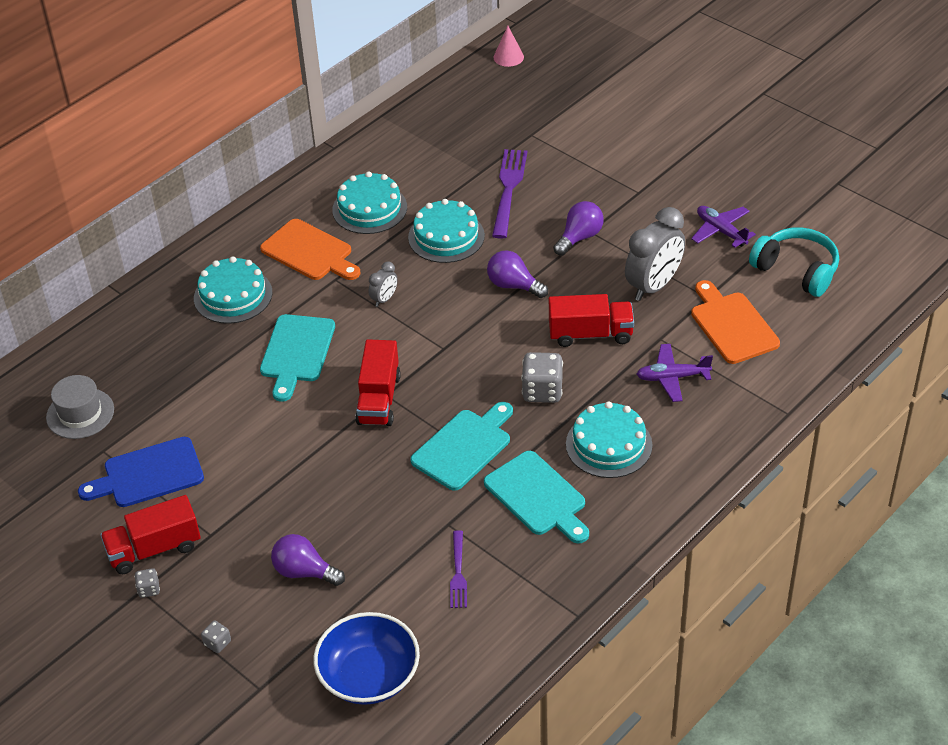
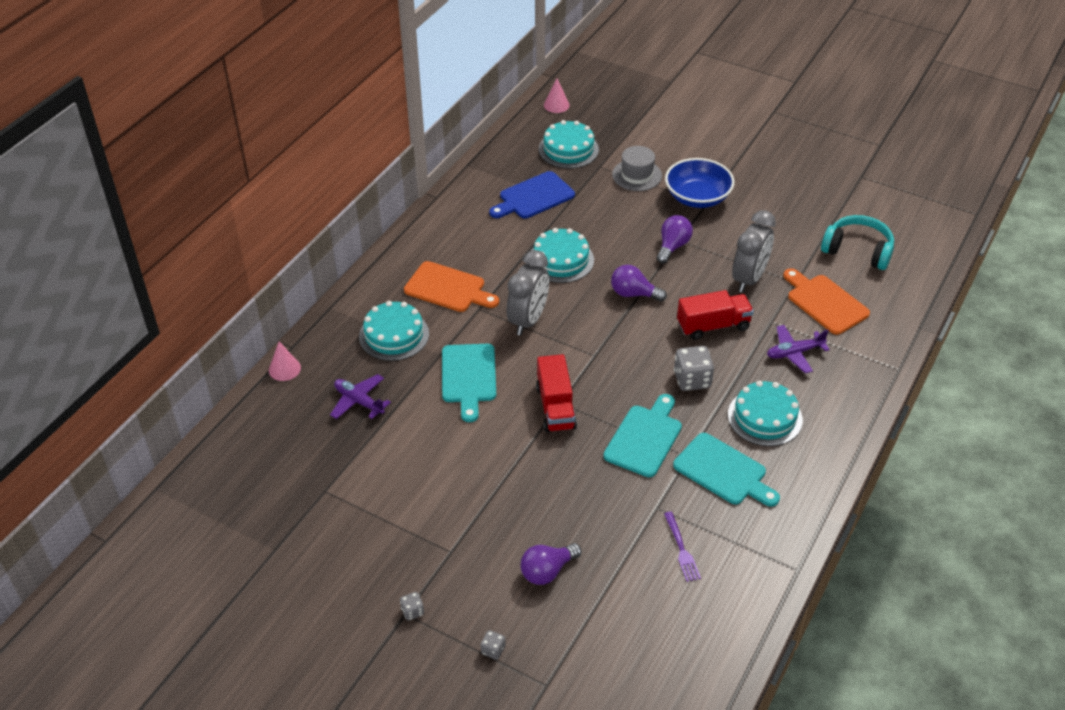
camera: 15 degrees left, 0 degrees up
(80, 413) = (292, 460): grey hat -> grey hat (637, 175)
(105, 316) = (284, 369): none -> pink cone
(148, 474) = (374, 506): blue cutting board -> blue cutting board (533, 197)
(154, 549) = (404, 573): red truck -> none
(304, 572) = (547, 571): purple light bulb -> purple light bulb turned 45 degrees counterclockwise
(369, 208) = (486, 244): turquoise cake -> turquoise cake (568, 149)
(369, 676) = (639, 655): blue bowl -> blue bowl (697, 197)
(384, 299) = (528, 320): grey clock -> grey clock, size x2.07
(508, 190) = (598, 214): purple fork -> none
(721, 231) = (785, 226): purple plane -> purple plane (359, 401)

